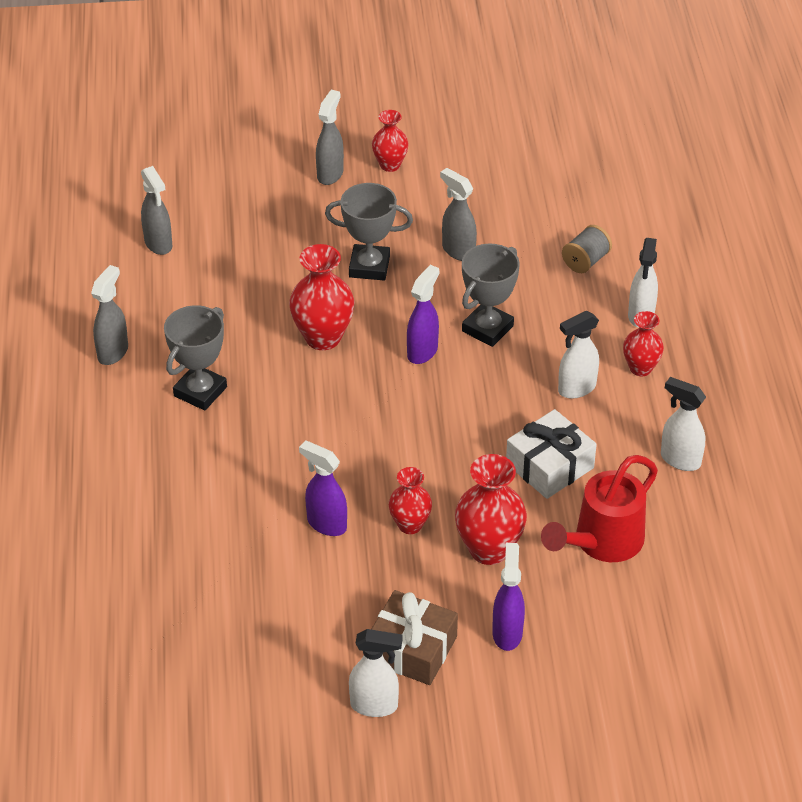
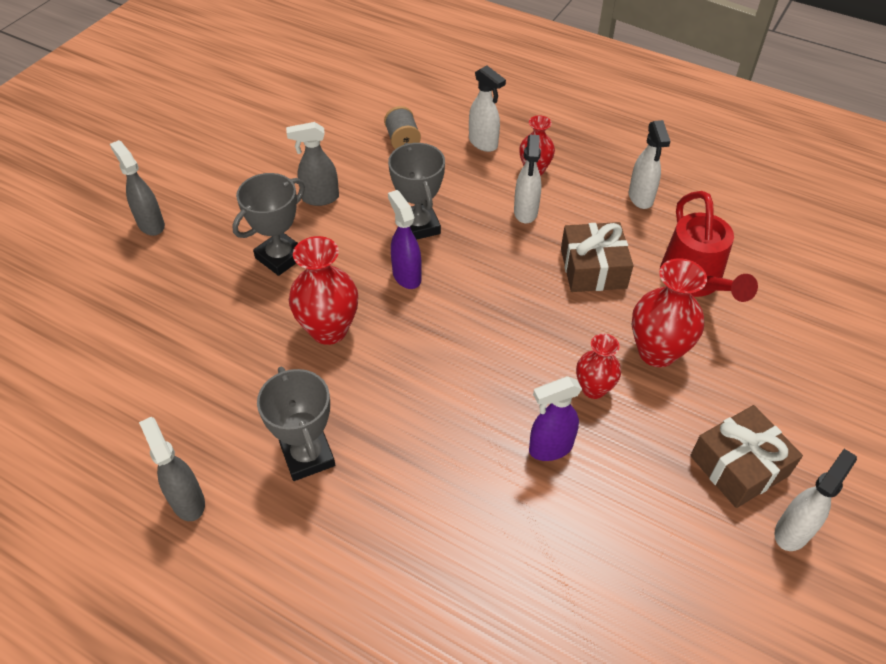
camera: 55 degrees left, 5 degrees up
(158, 244) = (91, 385): grey spray bottle -> none
(390, 165) = (185, 186): red vase -> none
(507, 633) = (757, 389): purple spray bottle -> none
(549, 466) = (593, 268): white gift -> brown gift
(679, 459) = (640, 198): white spray bottle -> white spray bottle turned 75 degrees counterclockwise

